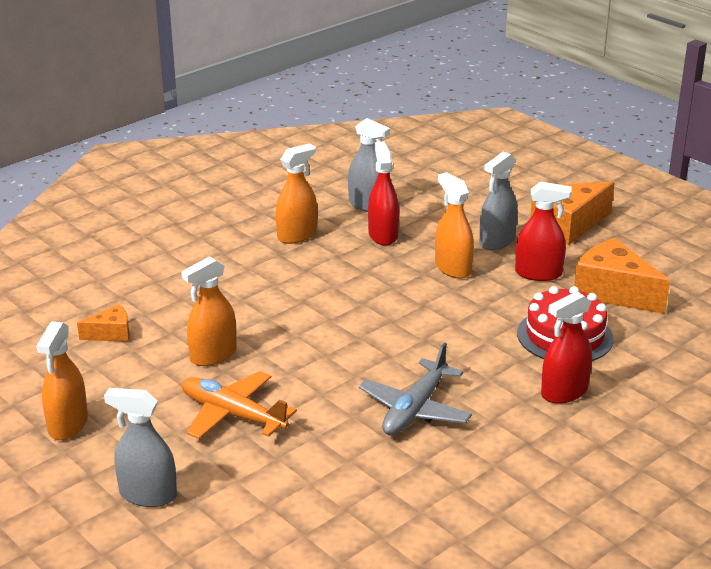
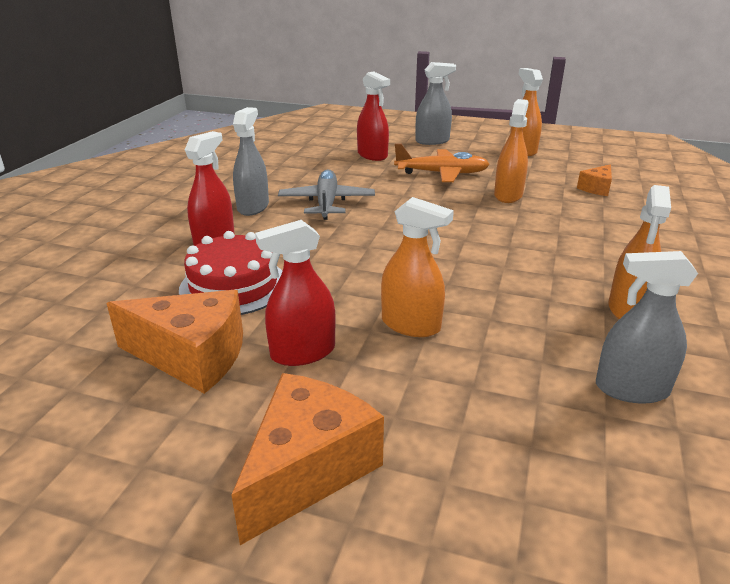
camera: 150 degrees right, 0 degrees up
(383, 235) = (542, 343): red spray bottle -> red spray bottle (372, 155)
(497, 241) = (394, 388): grey spray bottle -> grey spray bottle (253, 207)

